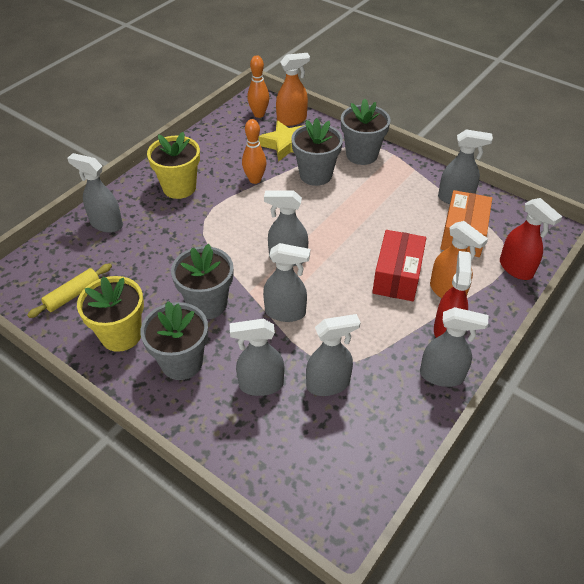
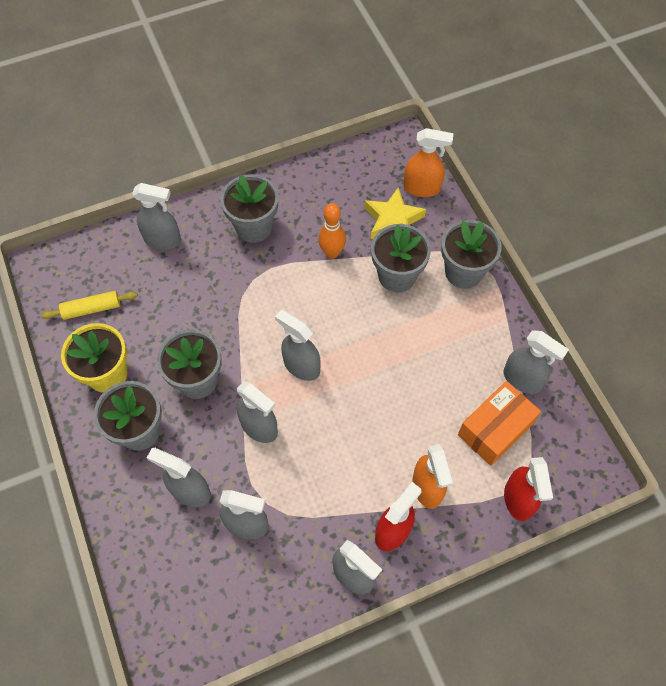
camera: 30 degrees right, 15 degrees up
(106, 224) = (163, 240): grey spray bottle -> grey spray bottle turned 135 degrees clockwise
(179, 187) = (254, 227): yellow flower pot -> grey flower pot
(259, 114) = (392, 164): orange bowling pin -> none
(397, 276) = (391, 443): red box -> none

